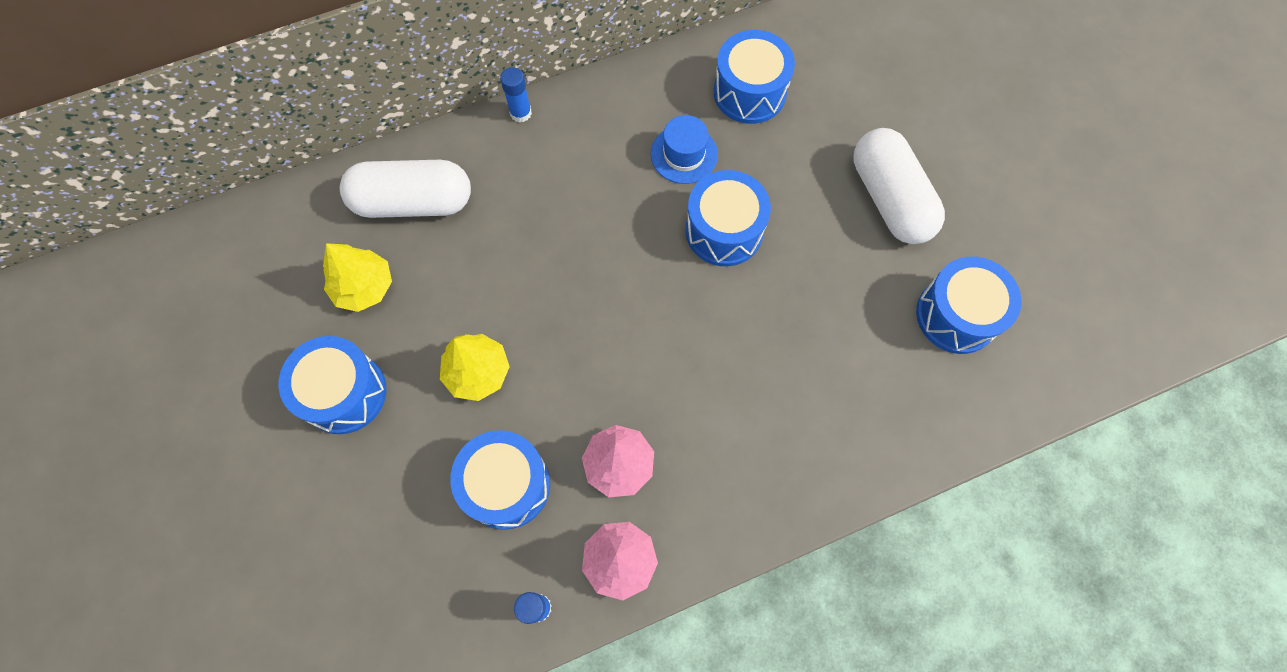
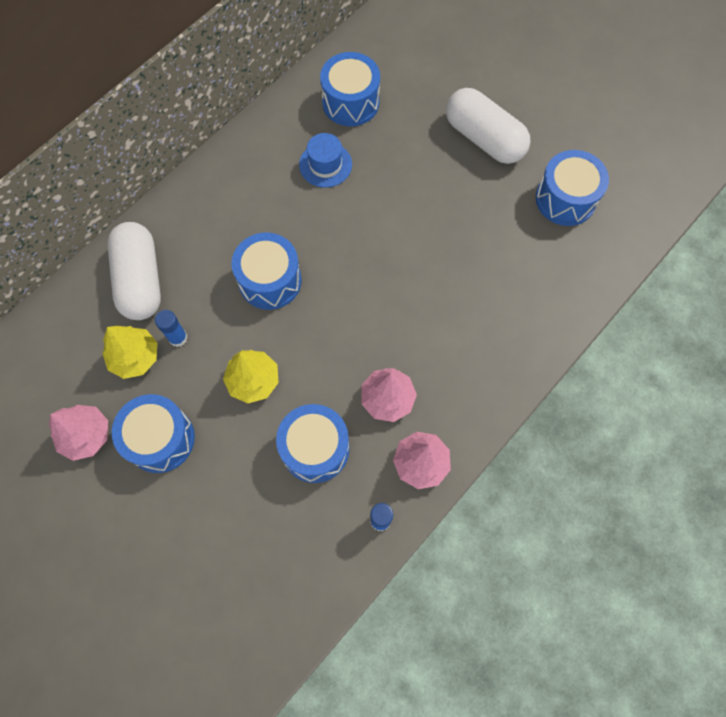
camera: 25 degrees left, 0 degrees up
(269, 352) = (86, 435): none -> pink tree
(413, 202) = (140, 280): white capsule -> white capsule turned 75 degrees counterclockwise
(520, 113) = (189, 182): blue glue stick -> blue glue stick (178, 338)
(724, 230) = (380, 207): blue drum -> blue drum (270, 280)

